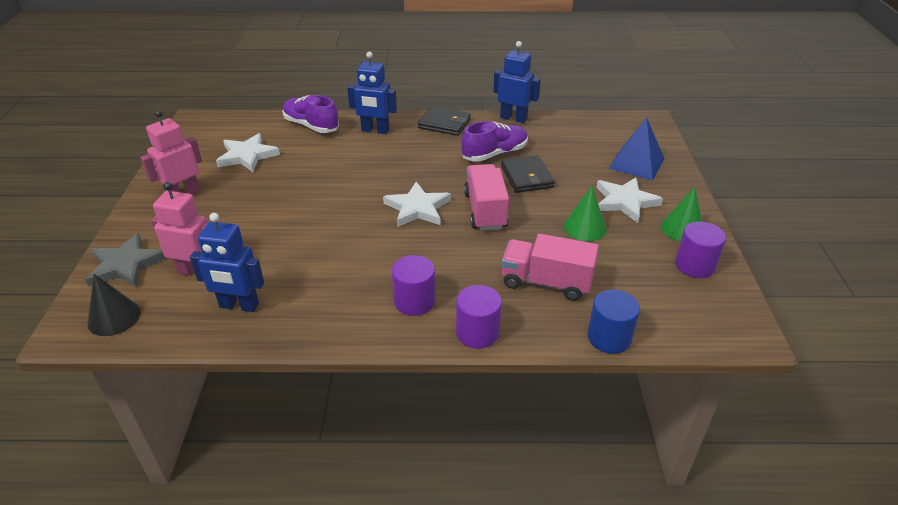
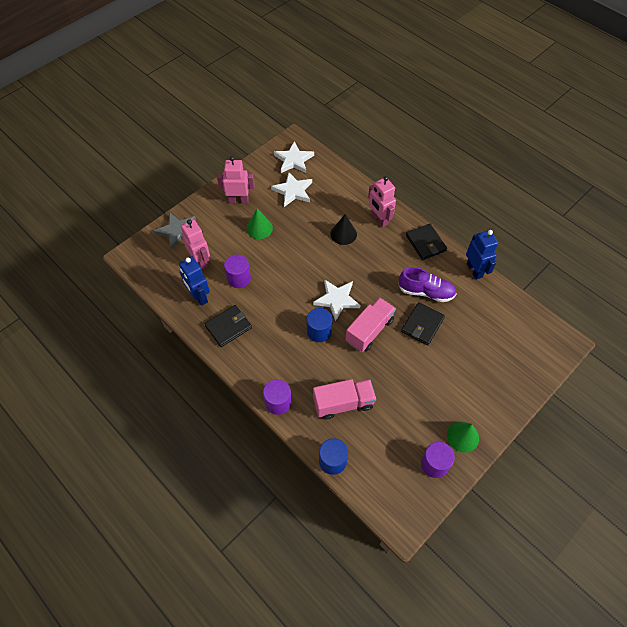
camera: 45 degrees right, 20 degrees up
(114, 317) = (149, 262): black cone -> black cone (343, 234)
(311, 126) = (348, 189): purple shoe -> none
(319, 308) = (228, 327): none -> black wallet
(375, 130) = (379, 219): blue robot -> pink robot
(414, 301) = (271, 359): purple cylinder -> purple cylinder (239, 278)
(435, 243) = (319, 331): none -> blue cylinder
(546, 282) = (343, 403): pink truck -> pink truck turned 105 degrees clockwise
(584, 227) = (408, 387): green cone -> green cone (259, 228)
(625, 202) = (456, 390): white star -> white star (293, 160)
(636, 163) = (504, 368): blue pyramid -> none

